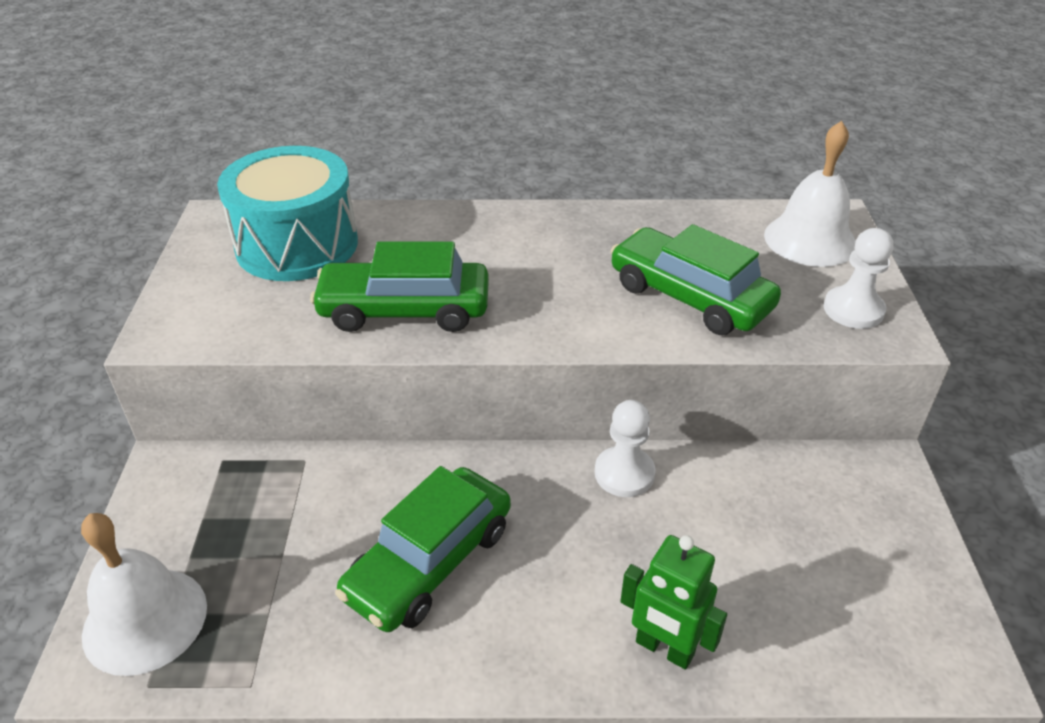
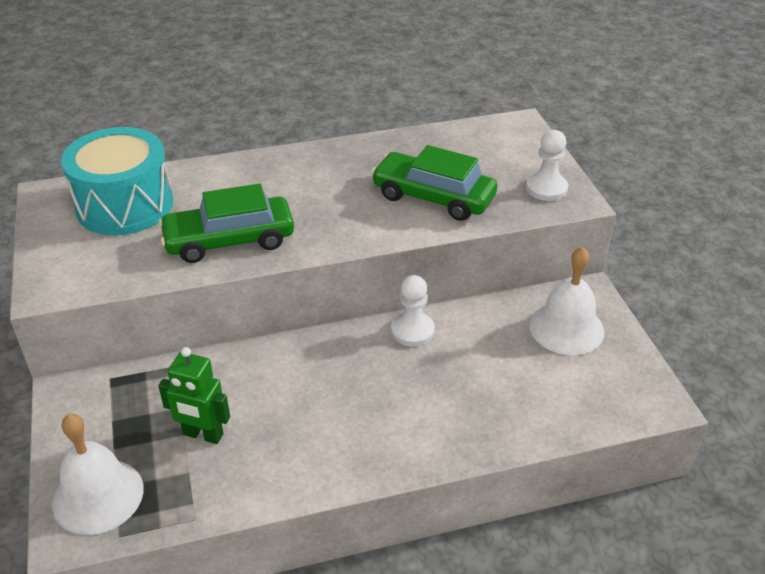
camera: 15 degrees left, 0 degrees up
(429, 561) = (293, 415): green car -> none
(664, 649) = (470, 435): green robot -> green robot (203, 435)
(810, 240) = (506, 143): white bell -> white bell (566, 328)

